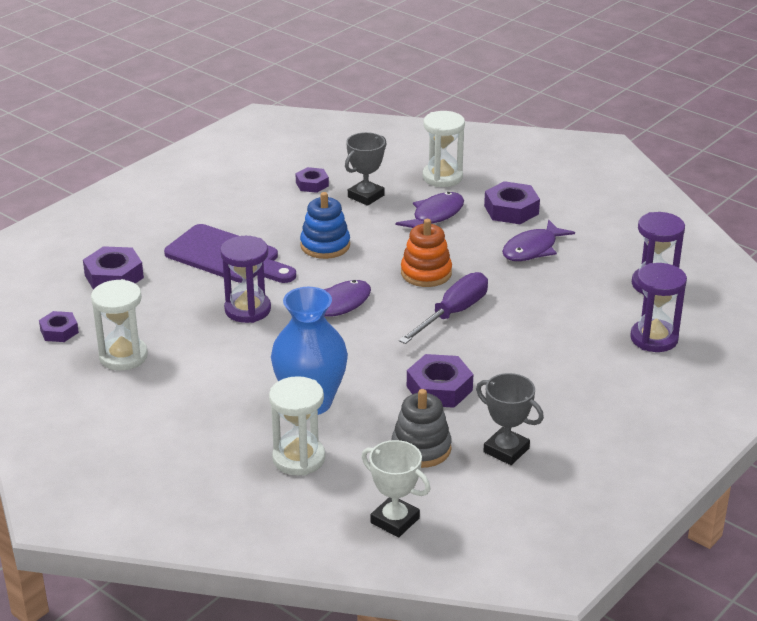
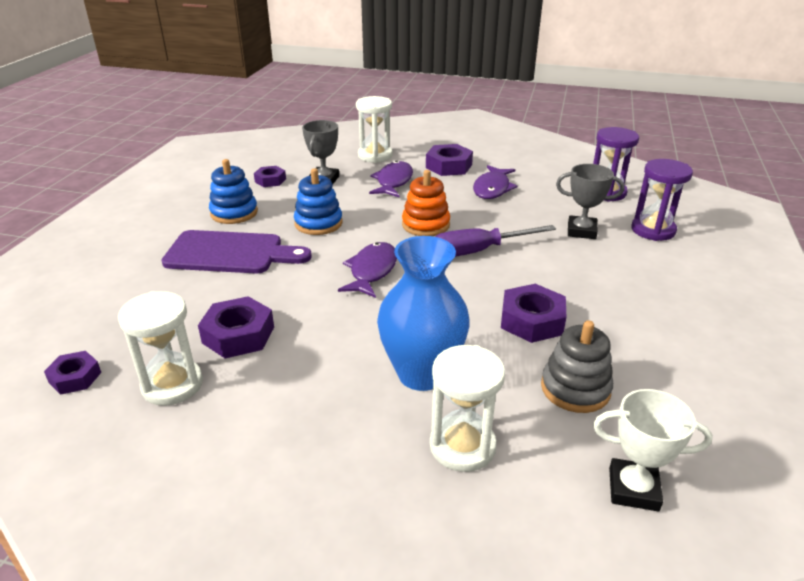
camera: 25 degrees left, 0 degrees up
(114, 276) = (116, 300): purple nut -> purple nut (238, 335)
(247, 310) = (285, 296): purple hourglass -> none
(255, 214) = (234, 213): none -> blue stacking toy
(452, 313) = (478, 251): purple screwdriver -> purple screwdriver turned 120 degrees counterclockwise
(506, 450) = (652, 363): grey trophy -> grey trophy (581, 231)

